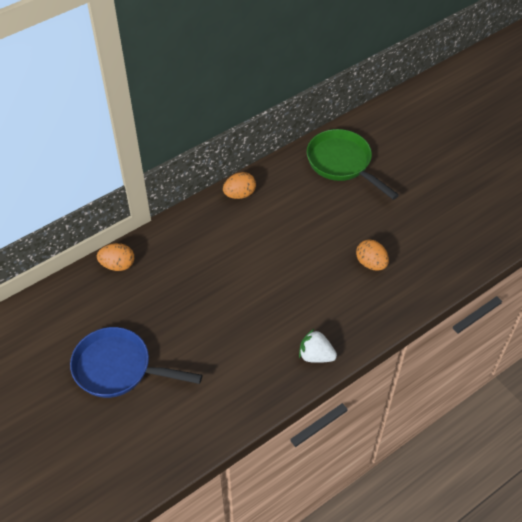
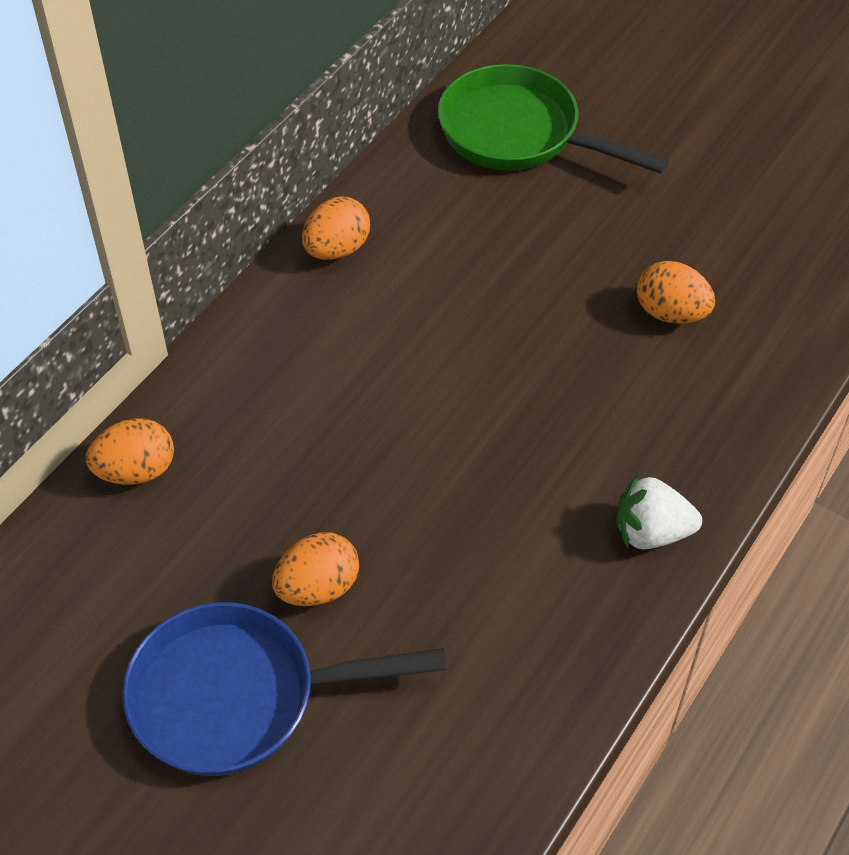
camera: 20 degrees left, 0 degrees up
(168, 335) = (318, 588): none -> orange egg

